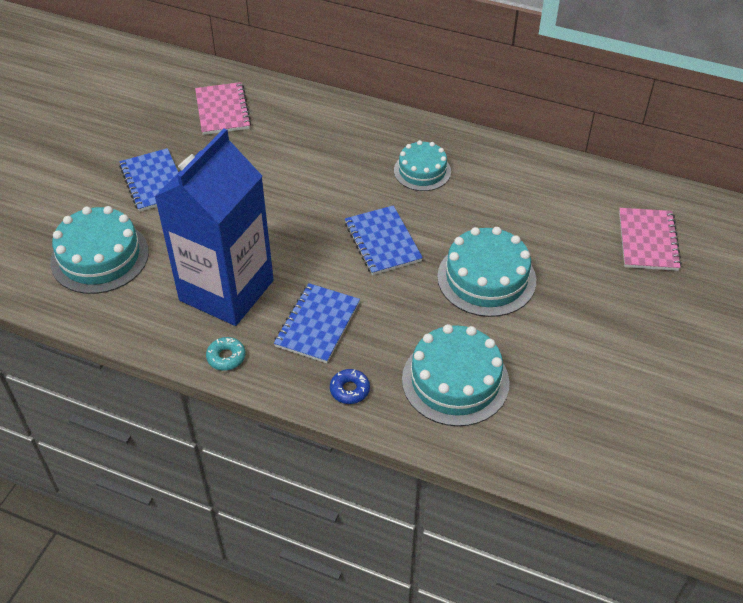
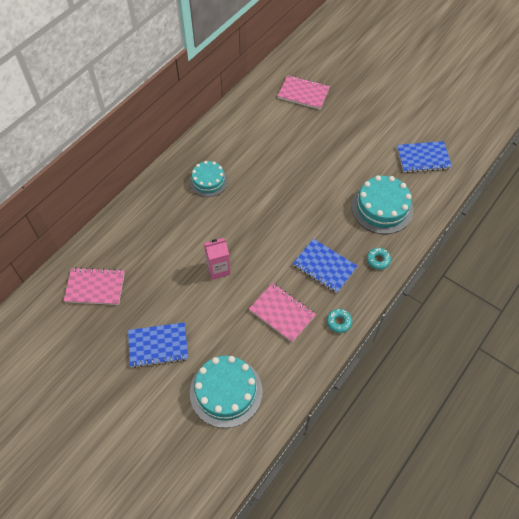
camera: 75 degrees left, 10 degrees up
(226, 290) = (282, 313): blue carton -> pink notebook
(280, 212) = (218, 269): none -> pink carton
(349, 390) = (378, 260): blue donut -> turquoise donut
(383, 242) = (265, 217): blue notebook -> blue notebook (423, 158)
(486, 278) = (310, 173): turquoise cake -> none

